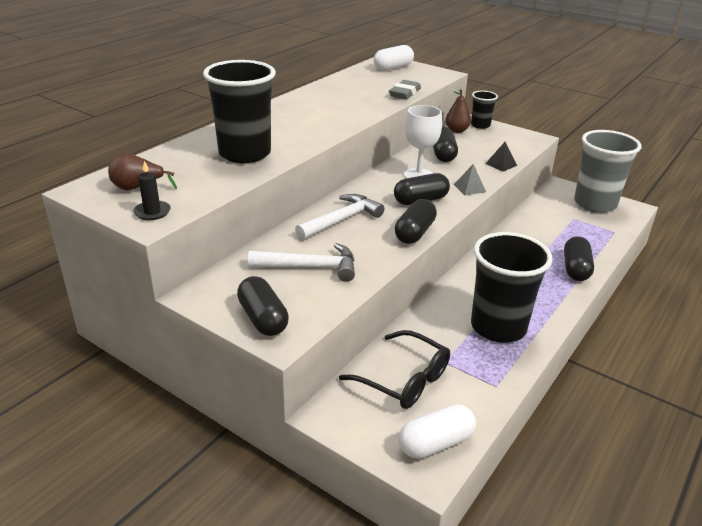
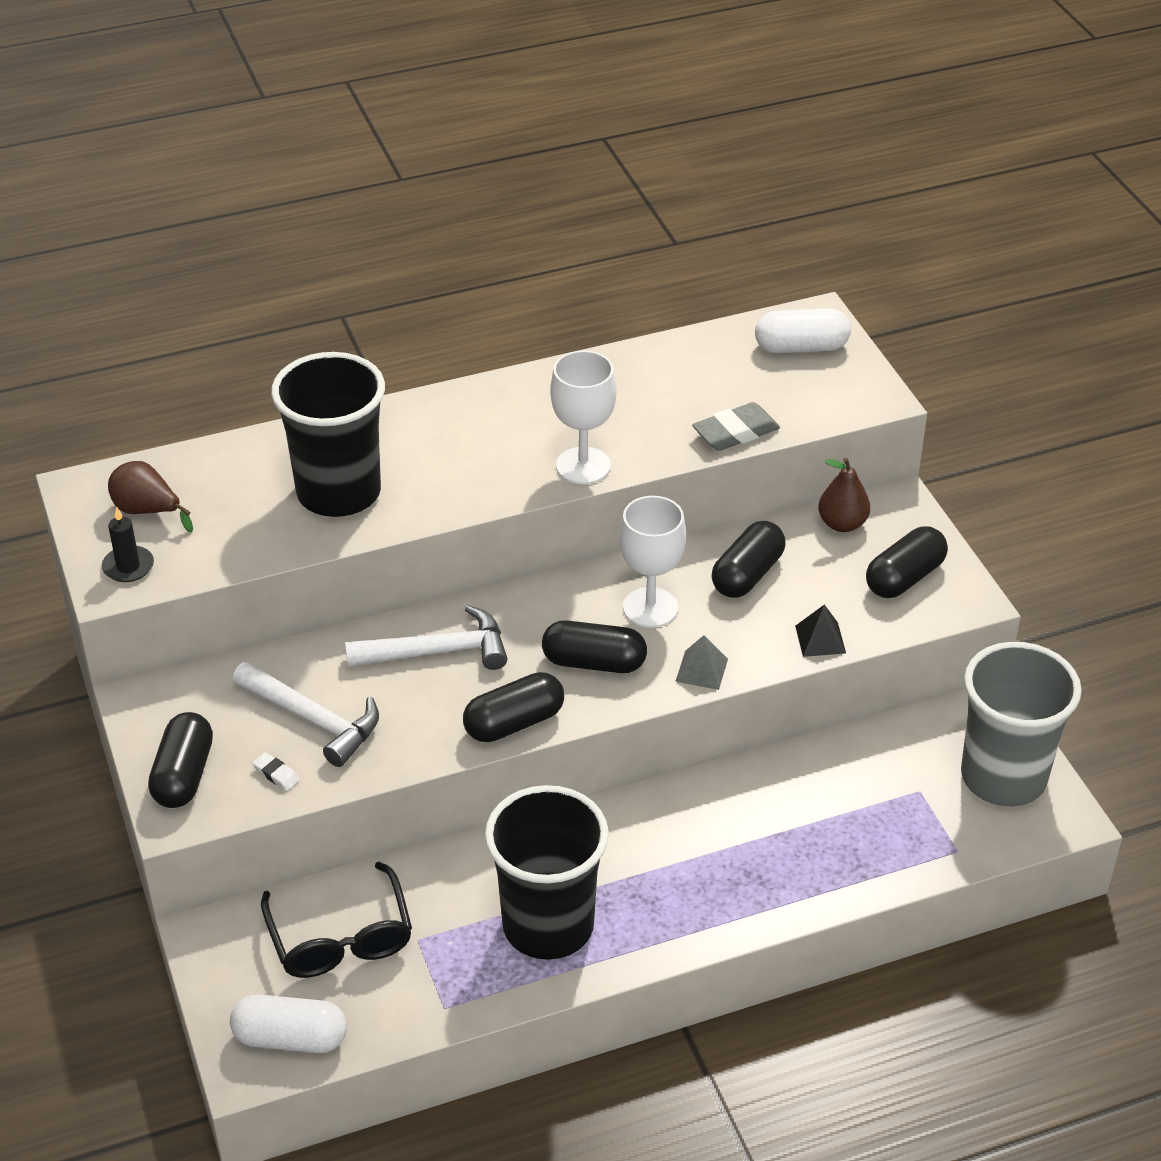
camera: 35 degrees right, 10 degrees up
(318, 297) = (276, 774): none -> white eraser
(354, 117) = (583, 466): none -> white goblet
(480, 125) = (904, 526): black cup -> none
(575, 269) = (790, 888): black capsule -> black capsule (904, 578)

